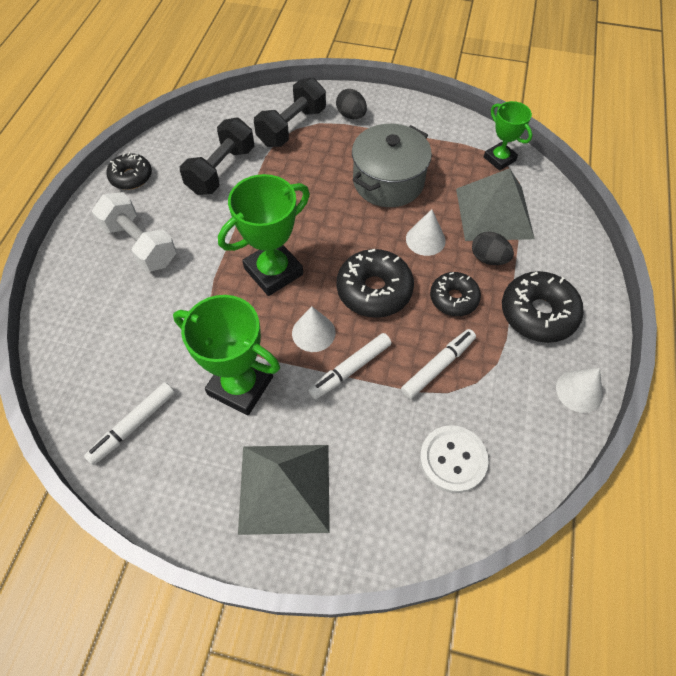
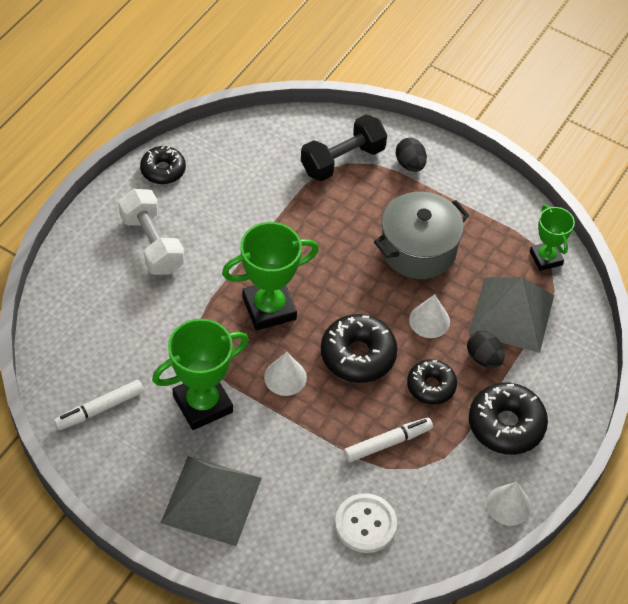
camera: 15 degrees right, 5 degrees down
(221, 170) = (254, 188): black dumbbell -> none
(240, 386) = (202, 404): green trophy -> green trophy turned 75 degrees counterclockwise
(350, 369) = (306, 420): white marker -> none

